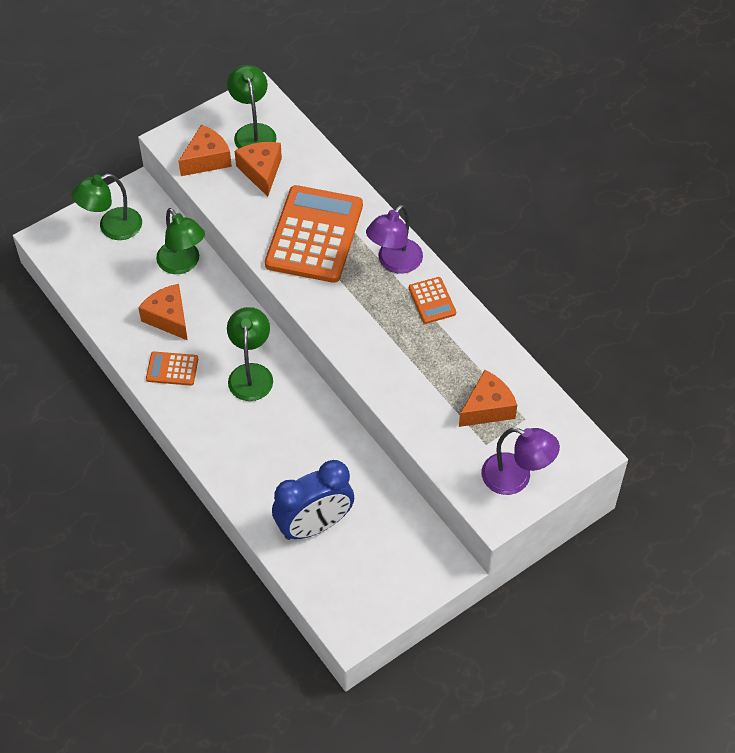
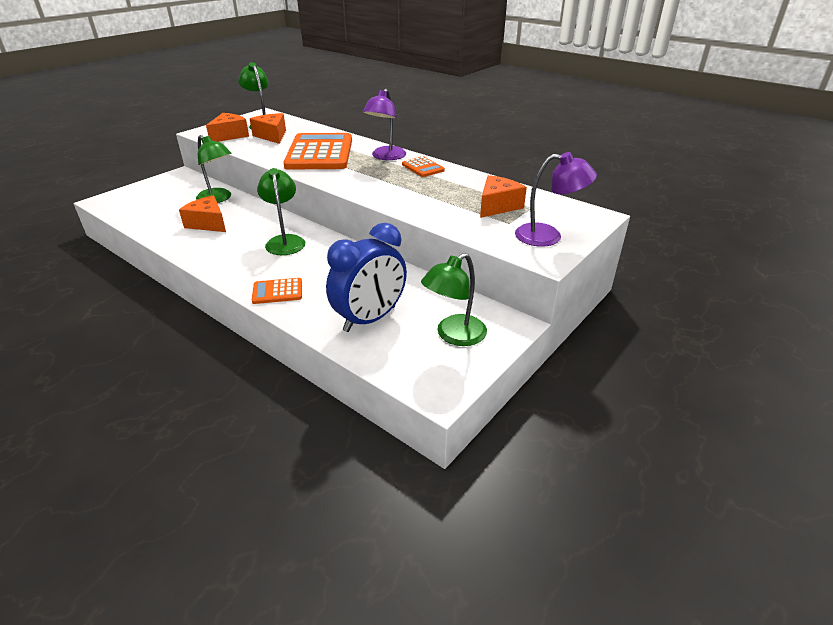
camera: 15 degrees left, 20 degrees down
(112, 227) = (159, 190): green lamp -> green lamp (454, 335)
(172, 369) = (213, 247): orange calculator -> orange calculator (277, 291)

